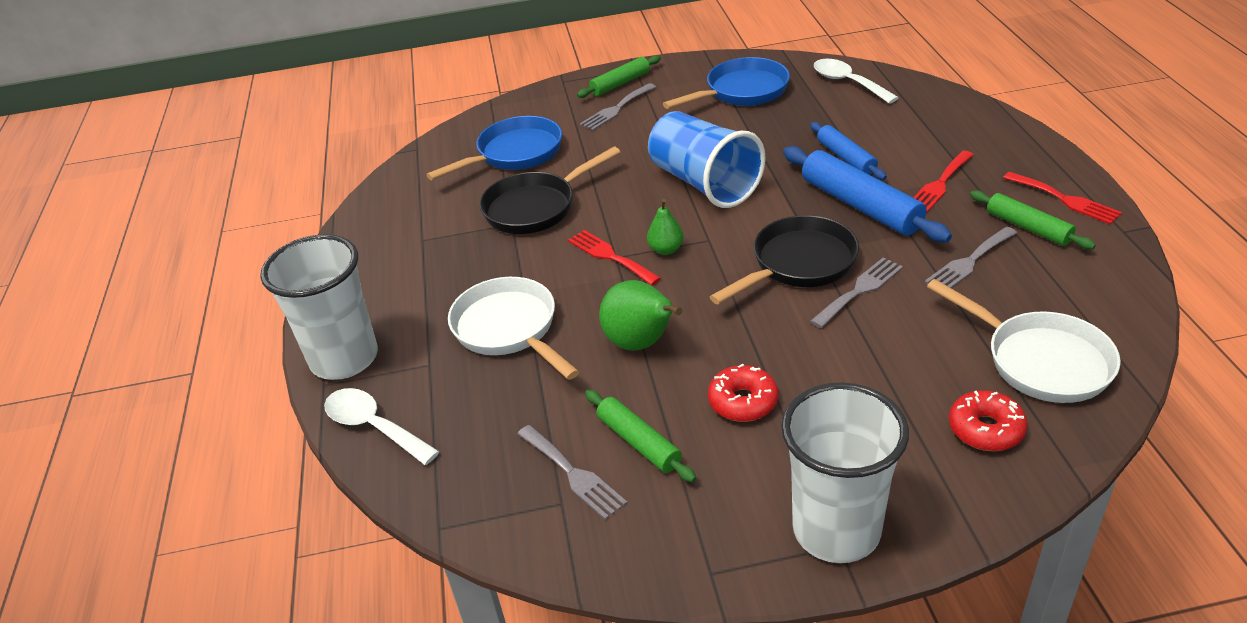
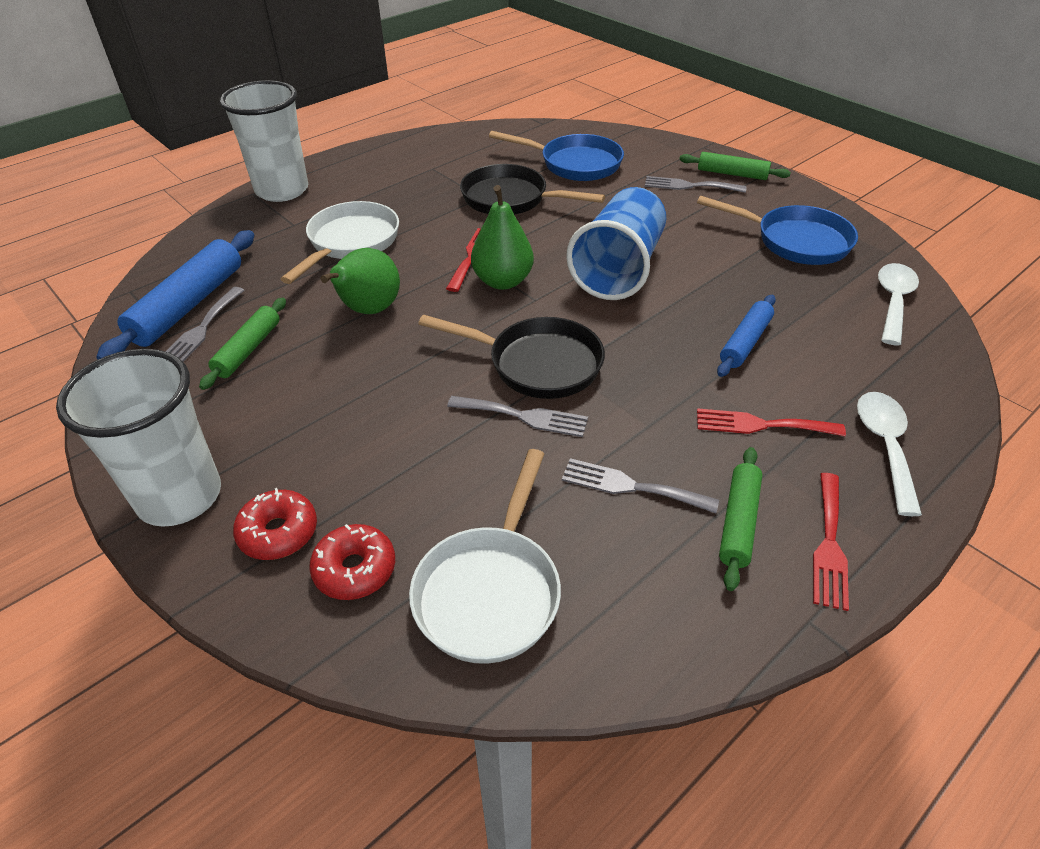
camera: 55 degrees right, 5 degrees up
(373, 426) = (219, 227): white spoon -> white spoon (884, 446)
(666, 249) = (502, 281): green pear -> green pear, size x1.72
(743, 402) = (321, 390): red donut -> red donut (278, 532)
(860, 206) = (667, 376): blue rolling pin -> blue rolling pin (188, 305)

